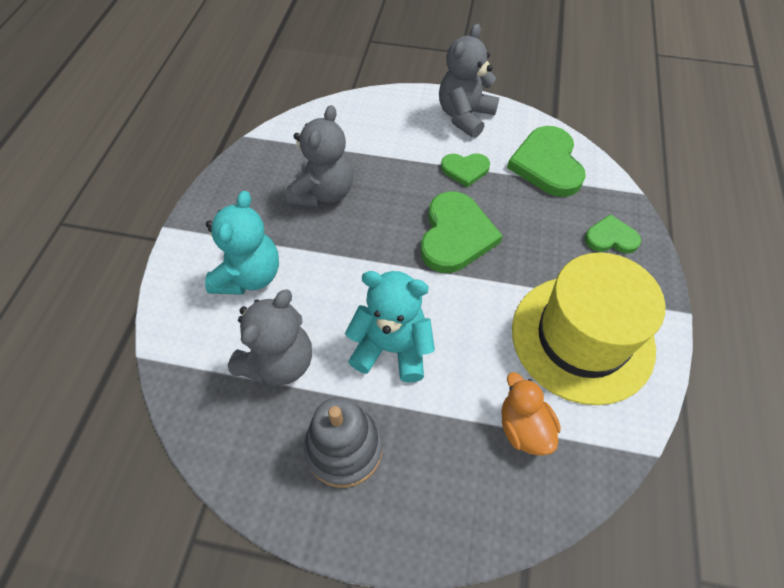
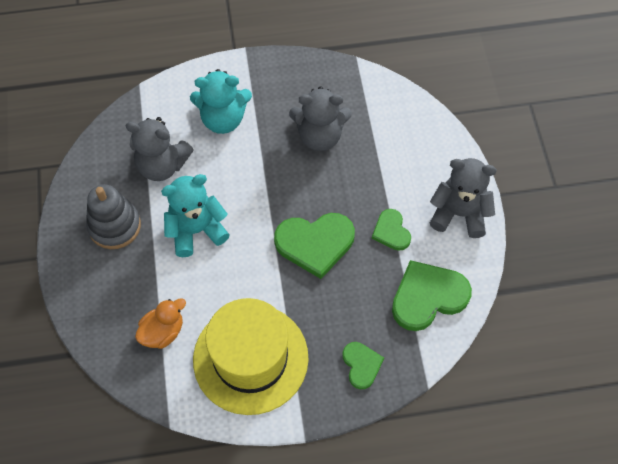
camera: 70 degrees right, 5 degrees up
(392, 348) = (196, 230): turquoise teddy bear -> turquoise teddy bear turned 105 degrees counterclockwise

